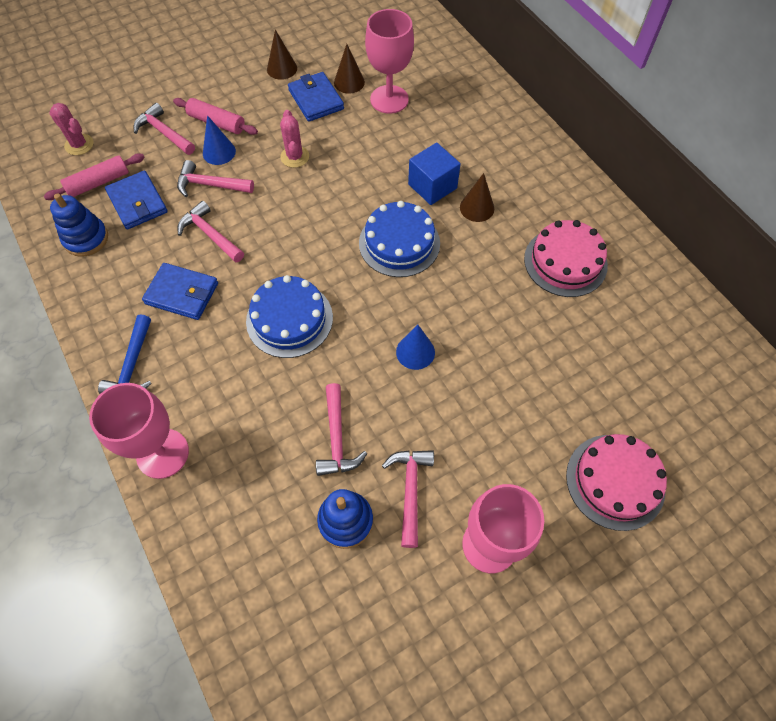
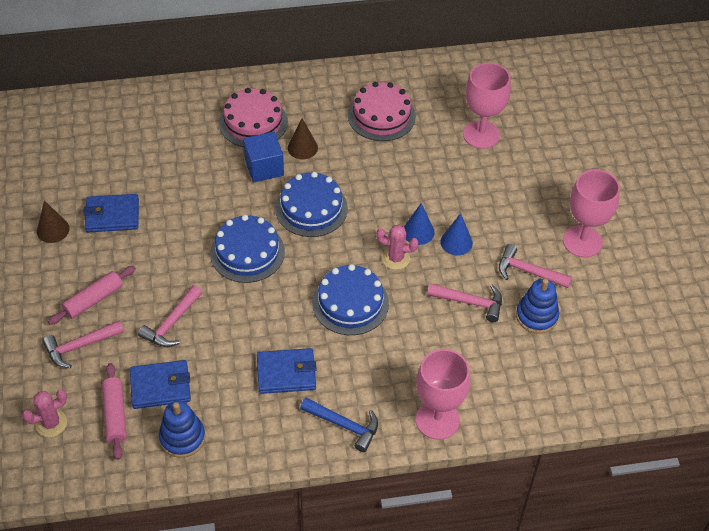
camera: 70 degrees left, 10 degrees down
(182, 293) = (286, 373): blue wallet -> blue wallet turned 45 degrees clockwise
(210, 234) = (231, 337): pink hammer -> none
(219, 152) = (134, 307): blue cone -> blue cone (456, 242)
(295, 157) = (175, 251): pink cactus -> pink cactus (395, 258)
(318, 211) = (247, 252): none -> blue cake
(349, 82) = (106, 185): brown cone -> none
(389, 99) = (147, 163): pink goblet -> pink goblet (481, 134)
(615, 481) = (563, 160): pink cake -> pink cake (253, 122)

